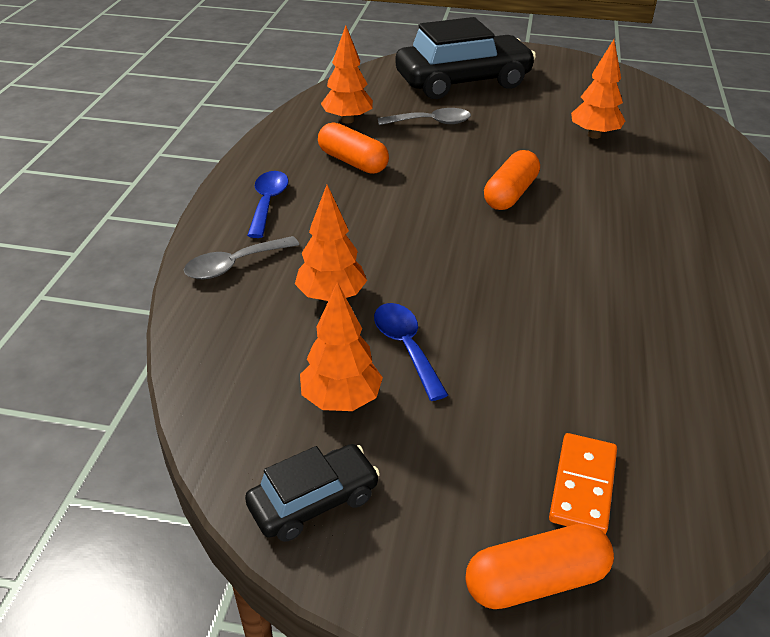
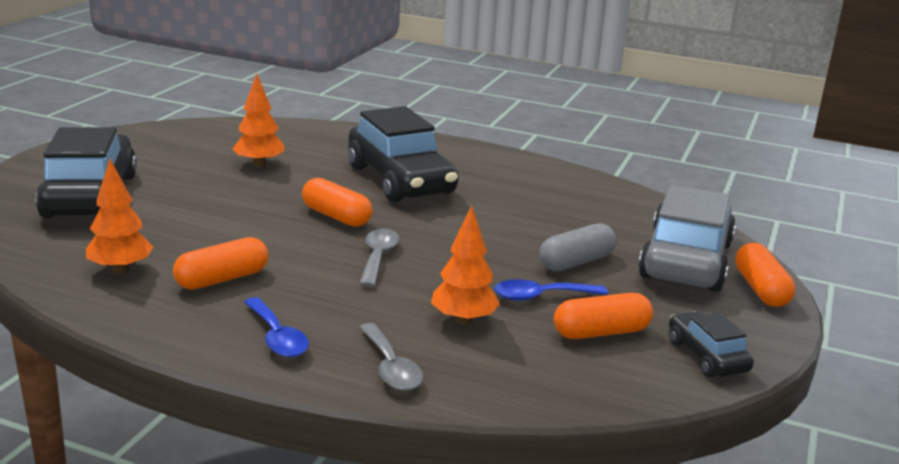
camera: 80 degrees left, 15 degrees down
(268, 203) = (277, 337): blue spoon -> blue spoon turned 135 degrees counterclockwise
(341, 400) = (601, 332): orange tree -> orange capsule
(431, 122) = (170, 226): grey spoon -> grey spoon (378, 257)
(509, 372) = (576, 262): none -> grey capsule
(583, 486) = (685, 260): orange domino -> grey car
(635, 218) = (400, 180): none -> black car

